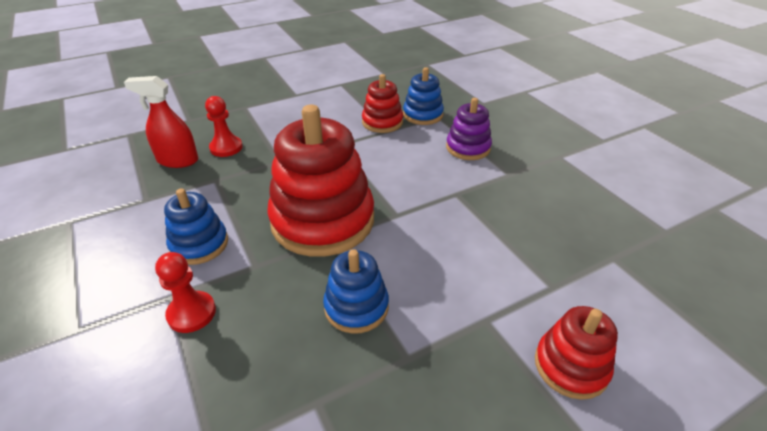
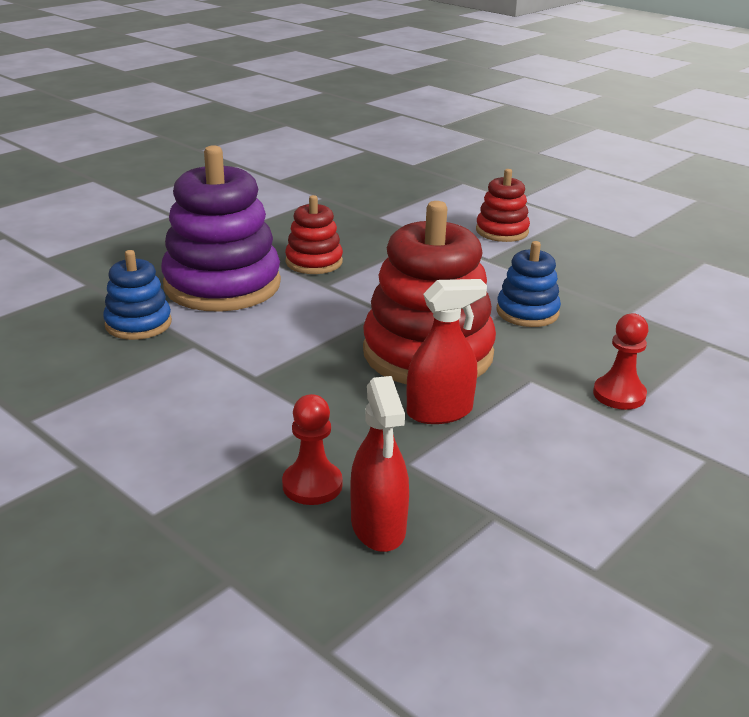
camera: 110 degrees left, 10 degrees down
(199, 244) = (533, 426): blue stacking toy -> none
(250, 206) = (439, 412): none -> red spray bottle
(382, 122) = (172, 353): red stacking toy -> red stacking toy (314, 262)
(468, 148) = (222, 285): purple stacking toy -> purple stacking toy, size x1.93

